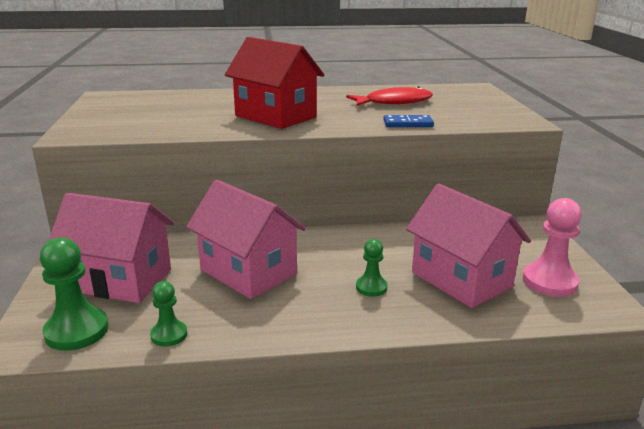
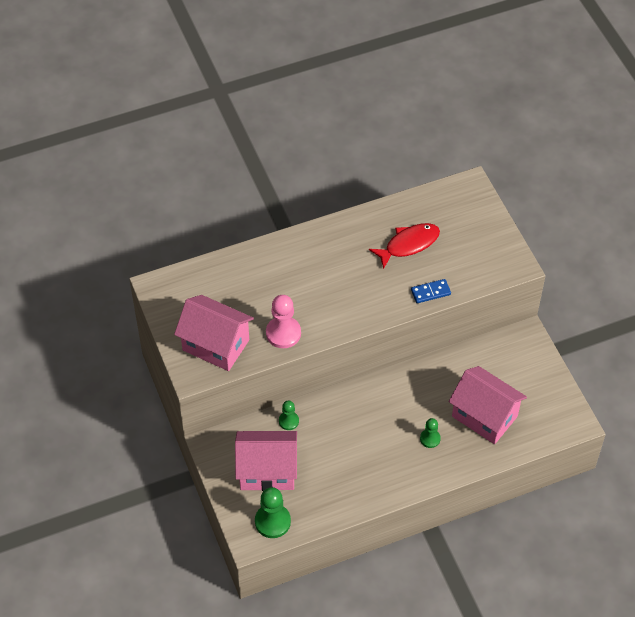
camera: 15 degrees left, 30 degrees up
(169, 335) = (327, 511): green pawn -> green pawn (288, 421)
(248, 272) = (346, 442): pink house -> pink house (216, 345)
(275, 116) = (325, 301): red house -> none
(549, 282) = (540, 405): pink pawn -> pink pawn (283, 333)

